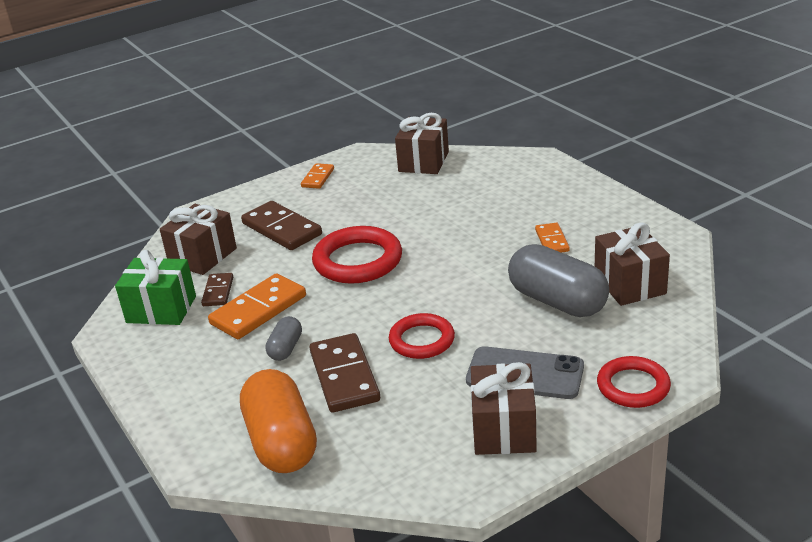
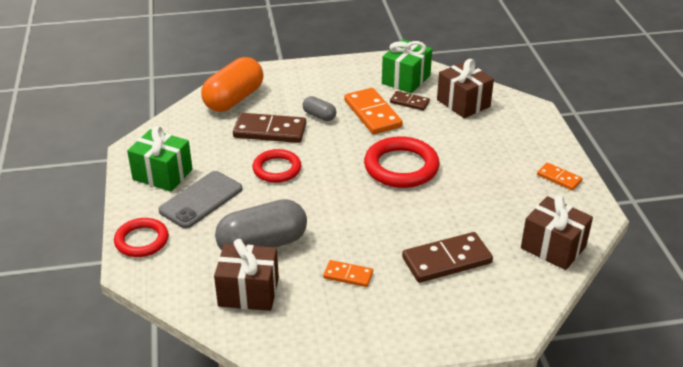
camera: 110 degrees right, 5 degrees up
(281, 442) = (234, 99): orange capsule -> orange capsule turned 60 degrees counterclockwise
(282, 229) = (478, 143): brown domino -> brown domino (447, 260)
(503, 429) = (162, 174): brown gift -> green gift

